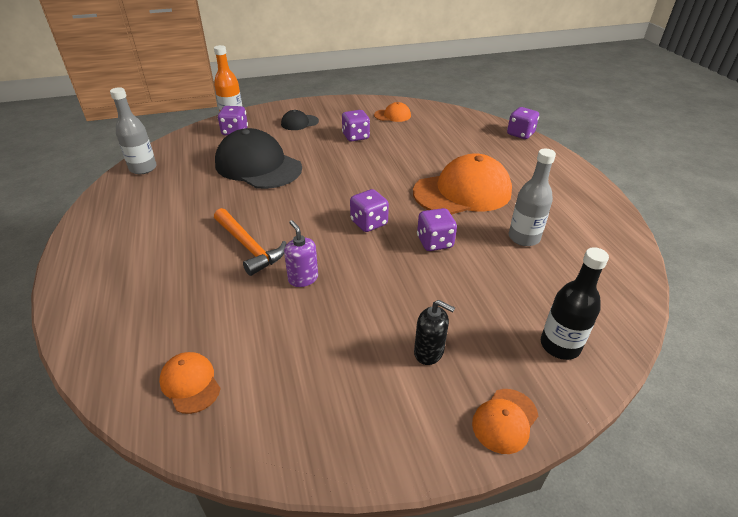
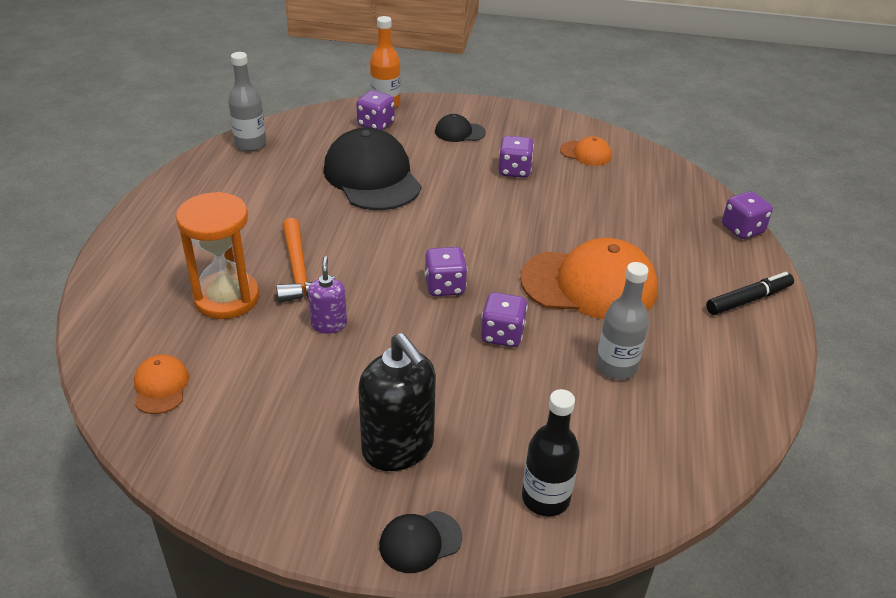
camera: 25 degrees right, 0 degrees up
(201, 287) = (226, 298): none -> orange hourglass
(429, 352) = (398, 447): black soap dispenser -> black soap dispenser, size x1.85
(505, 420) = (420, 541): orange cap -> black cap
(560, 172) = (748, 300): none -> black marker

